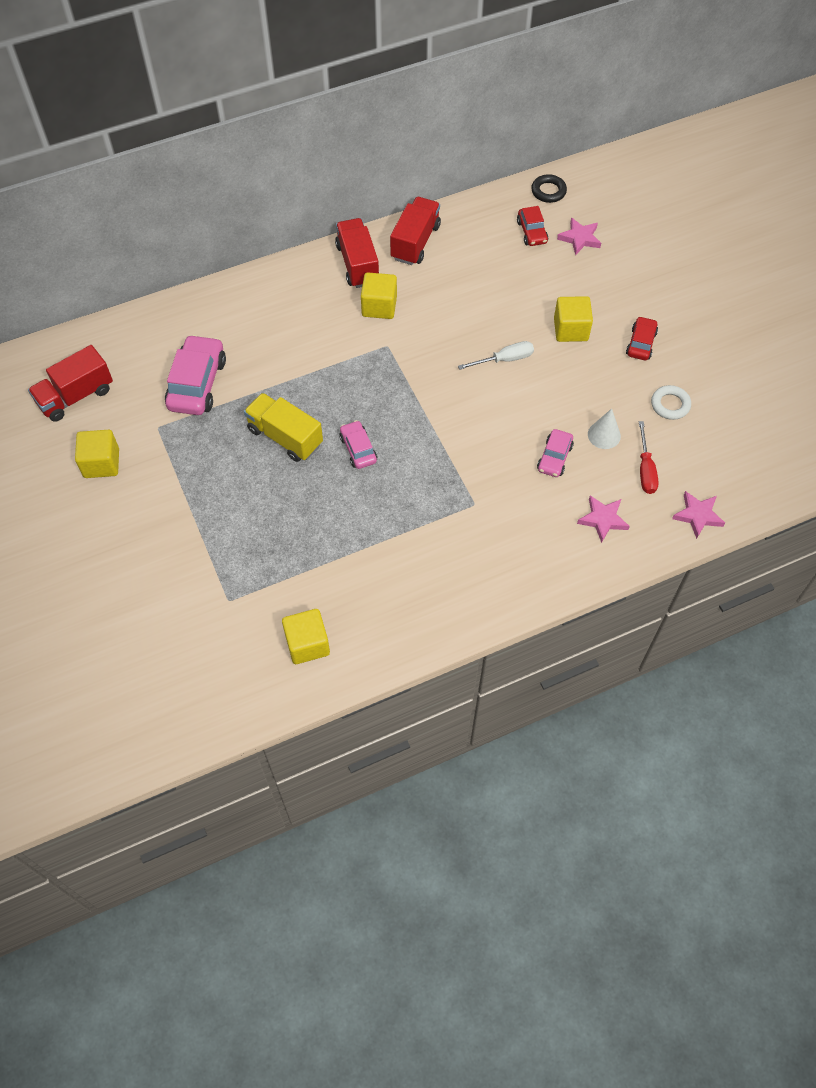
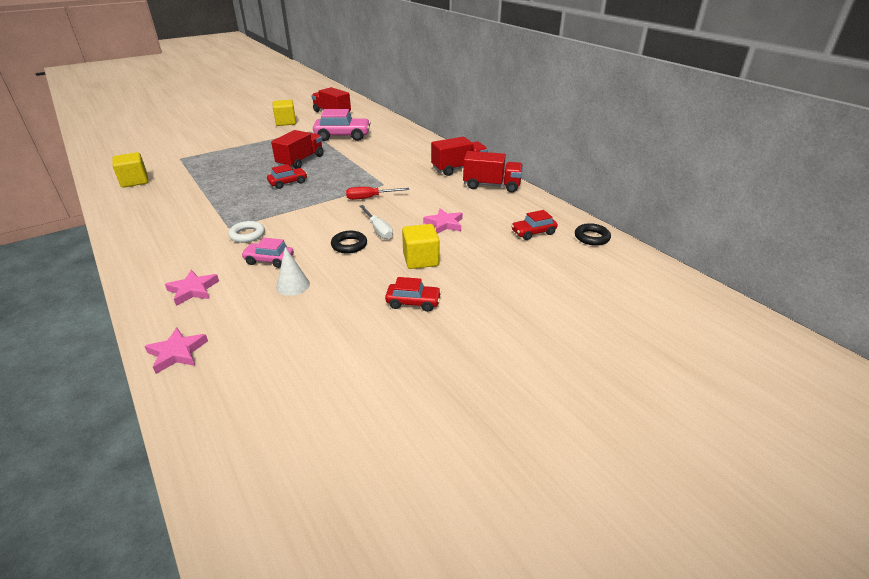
camera: 80 degrees right, 25 degrees down
(285, 437) = (300, 161): yellow truck -> red truck
(358, 449) = (288, 182): pink car -> red car
(379, 306) = (421, 178): yellow cube -> none
(533, 387) = (349, 245): none -> black ring
(580, 238) = (541, 258): pink star -> pink star (444, 224)
(645, 469) = (247, 313): red screwdriver -> red screwdriver (370, 198)
(670, 405) = (331, 326): white ring -> white ring (247, 235)

